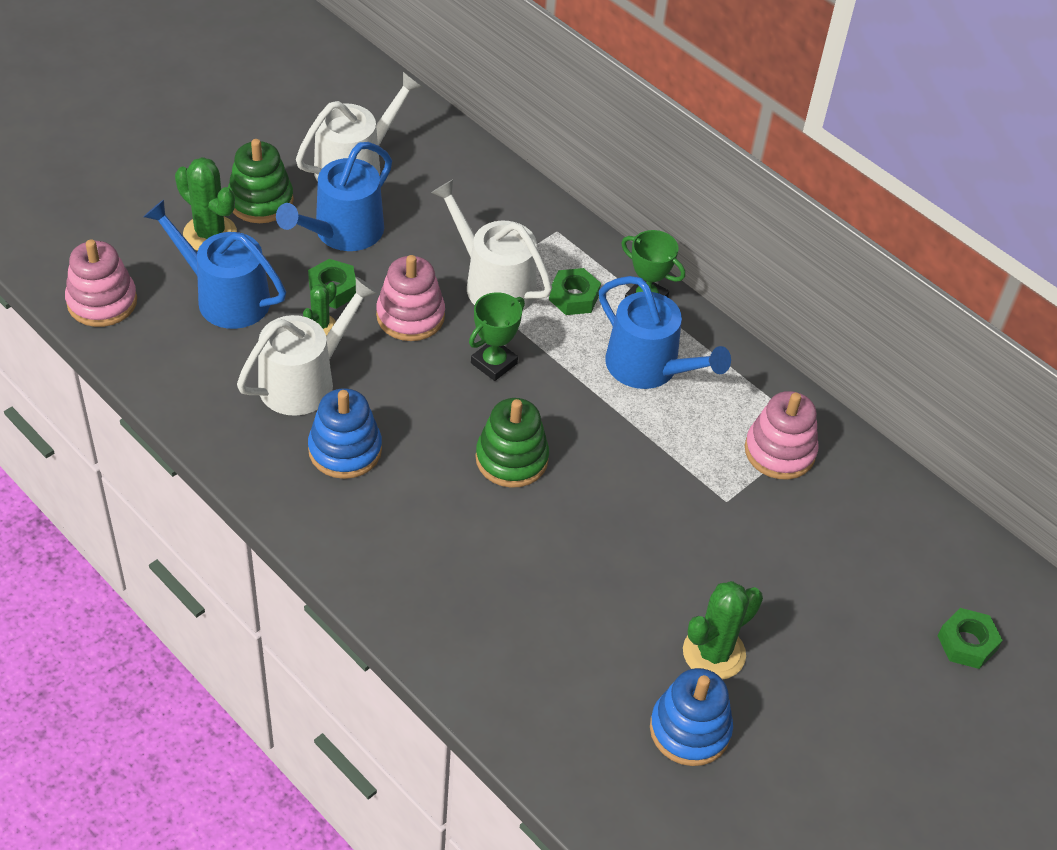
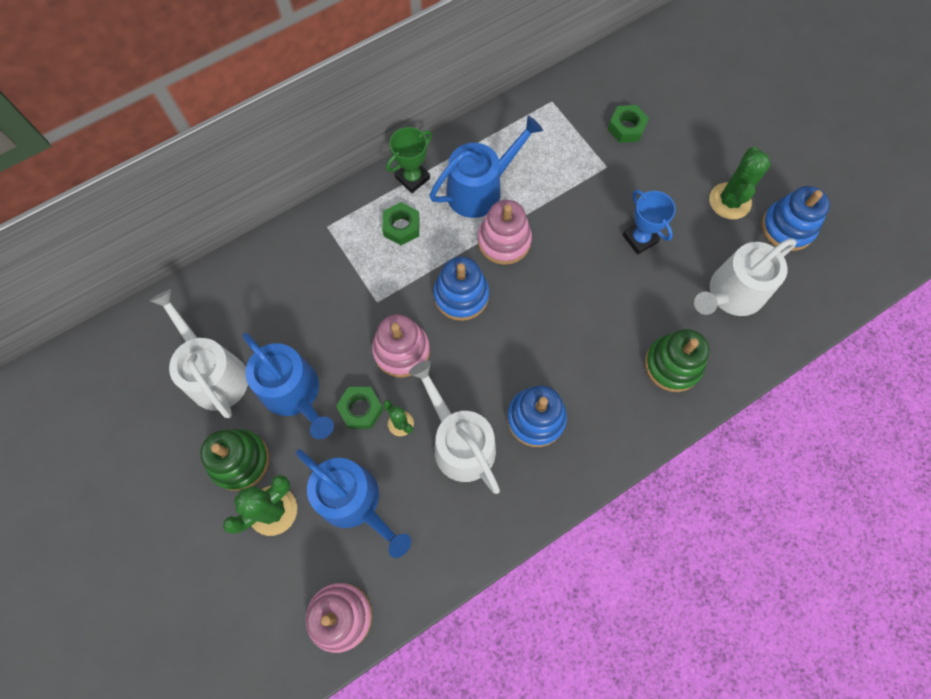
camera: 75 degrees left, 20 degrees up
(225, 297) = (354, 502): blue watering can -> blue watering can turned 90 degrees counterclockwise
(493, 283) = (376, 282): white watering can -> white watering can (731, 294)
(494, 363) = (461, 295): green trophy -> blue stacking toy
(511, 459) = (556, 298): green stacking toy -> green stacking toy (672, 365)
(622, 545) = (640, 239): none -> blue trophy
(714, 653) = (729, 201): green cactus -> green cactus turned 45 degrees clockwise
(779, 451) = (567, 125): pink stacking toy -> pink stacking toy (504, 241)
(967, 643) = (726, 61): green nut -> green nut (626, 128)

